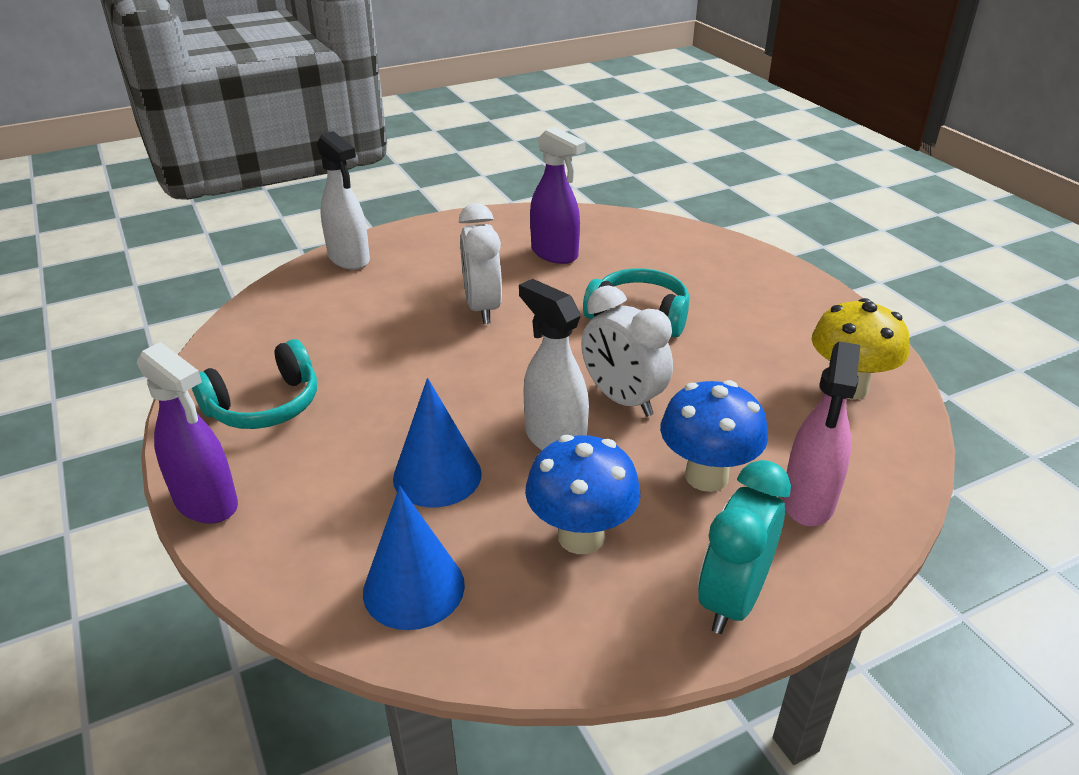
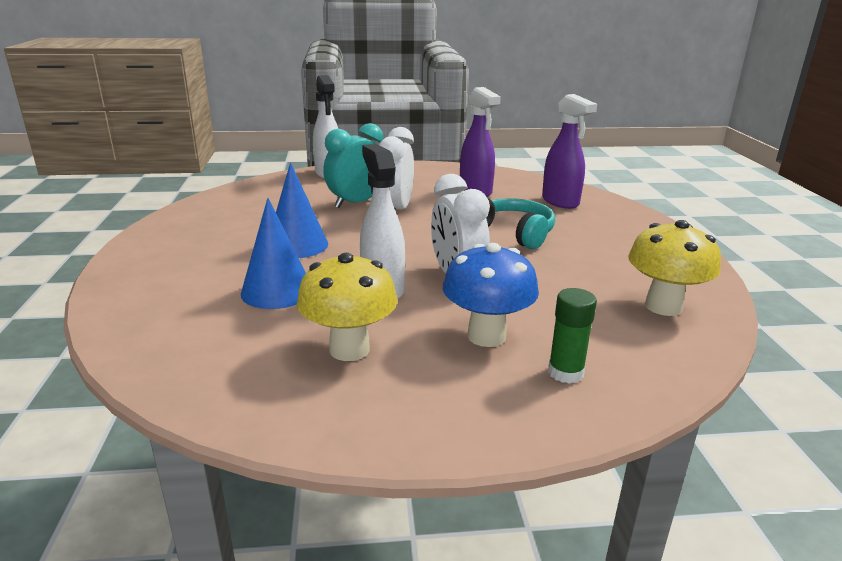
camera: 20 degrees right, 10 degrees down
(207, 503) = (115, 273): purple spray bottle -> purple spray bottle (560, 202)
(264, 405) = (202, 233): turquoise headphones -> none
(413, 588) = (197, 349): blue cone -> blue cone (297, 245)
(581, 536) = (349, 349): blue mushroom -> yellow mushroom
(732, 599) = (440, 421): turquoise clock -> turquoise clock (356, 203)
(808, 502) = (565, 372): pink spray bottle -> green glue stick

